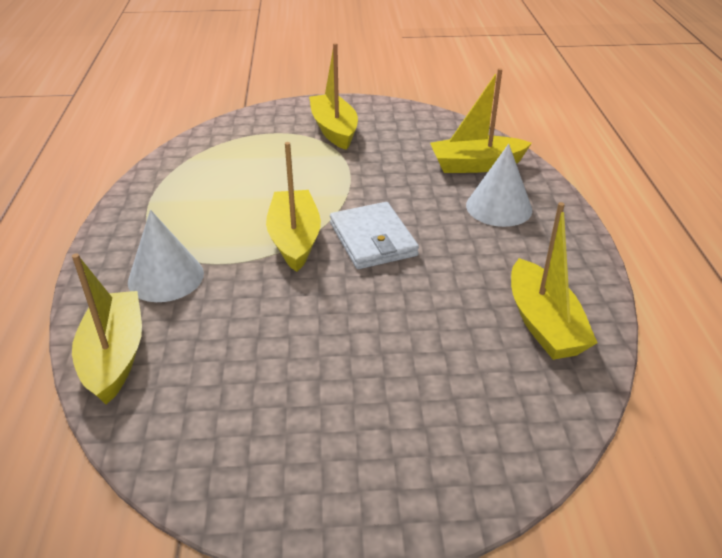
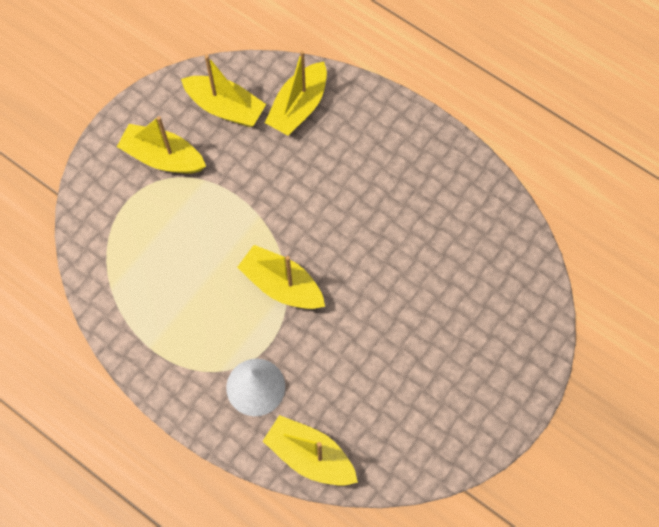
camera: 50 degrees left, 30 degrees up
(373, 239) = (323, 239): white wallet -> none
(499, 207) = (356, 138): white cone -> none
(543, 324) = (473, 215): yellow boat -> yellow boat (225, 108)

